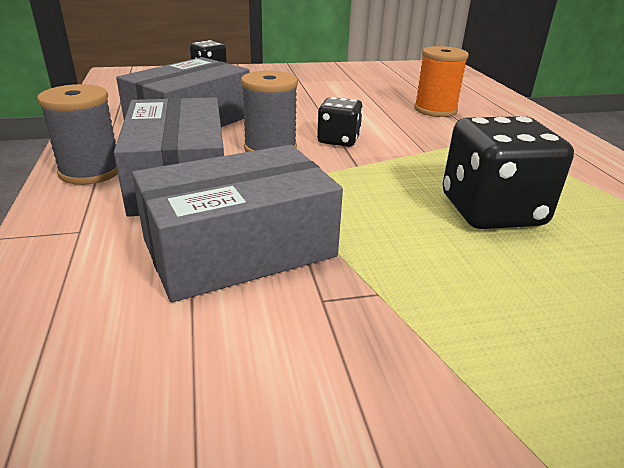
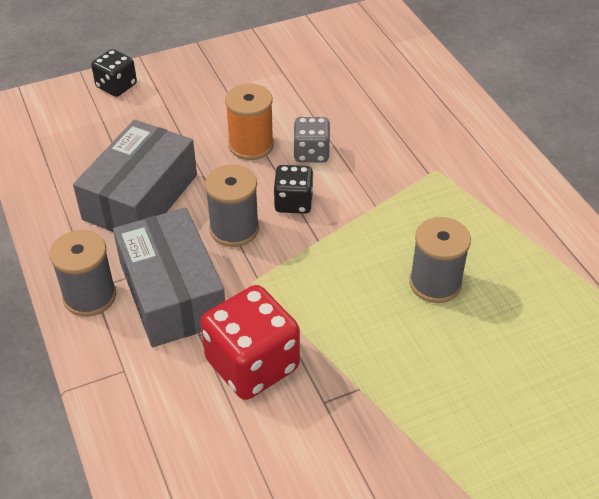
camera: 10 degrees left, 15 degrees up
(239, 248) = (252, 364): grey box -> red dice
(366, 116) = (311, 153): none -> grey dice
(435, 110) = (379, 125): orange spool -> orange spool (251, 145)
(491, 211) = (435, 283): black dice -> grey spool

